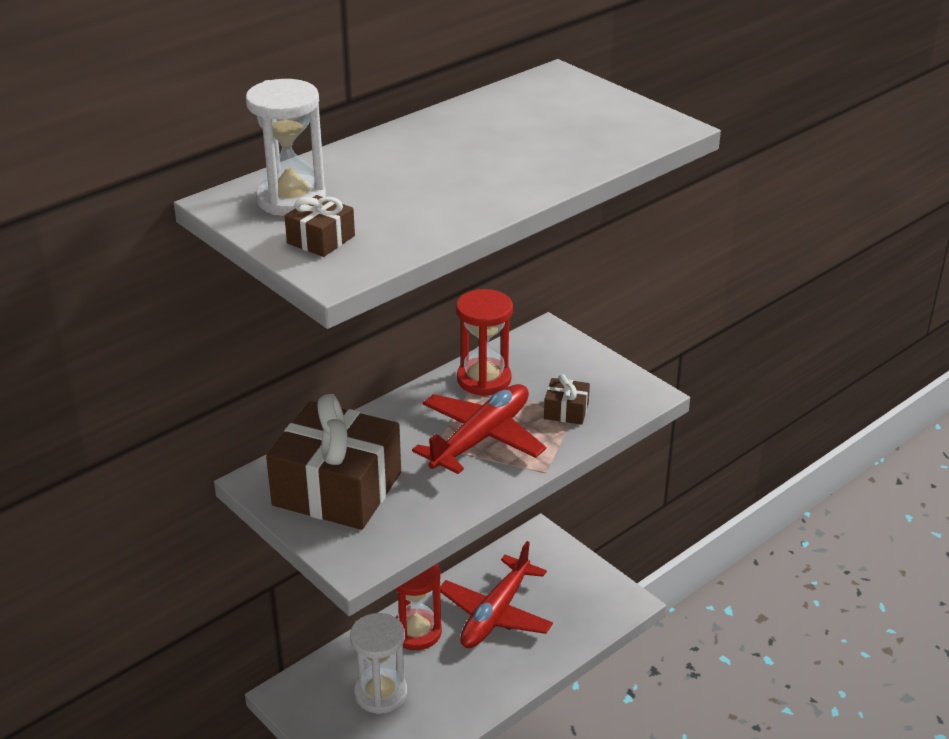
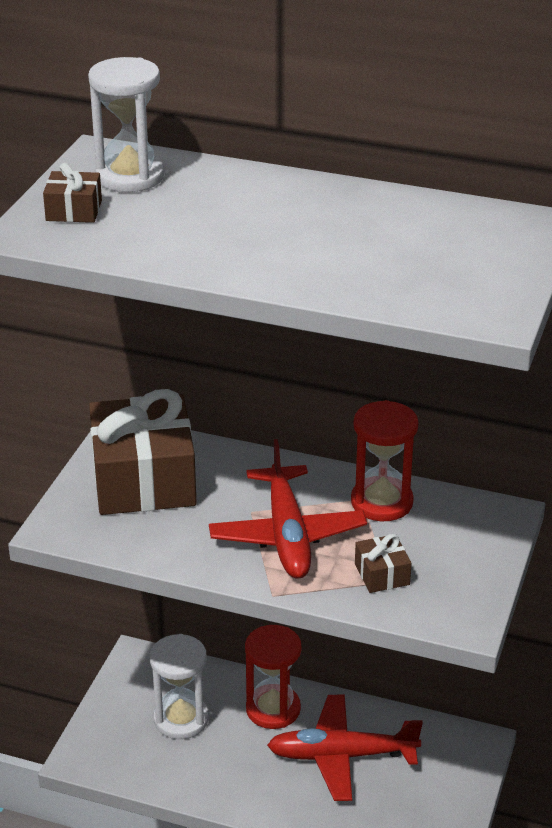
camera: 60 degrees right, 0 degrees up
(481, 438) = (287, 535): red plane -> red plane turned 75 degrees clockwise

